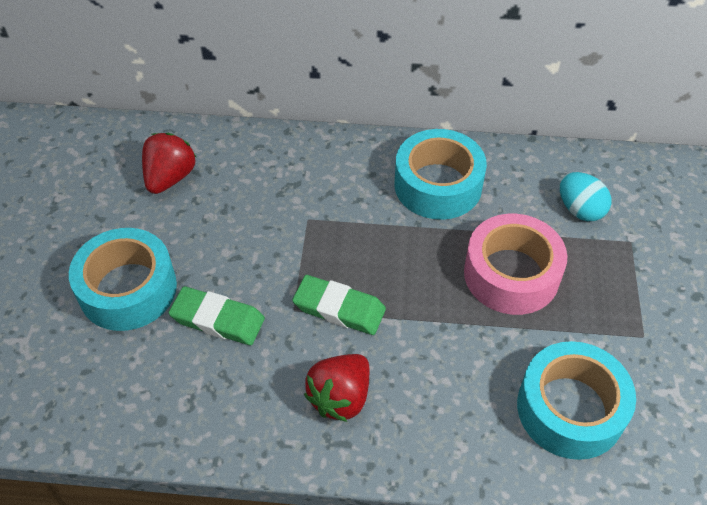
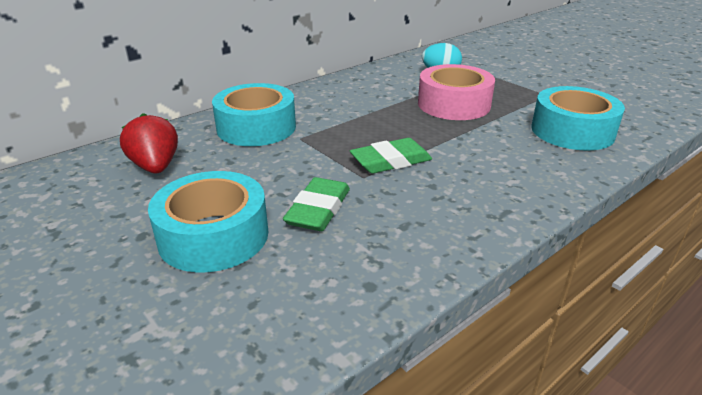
camera: 45 degrees left, 20 degrees down
(217, 319) = (318, 209): green eraser -> green eraser turned 45 degrees counterclockwise
(340, 397) = (465, 194): red strawberry -> none
(438, 185) = (355, 93): turquoise tape -> turquoise tape (256, 127)

